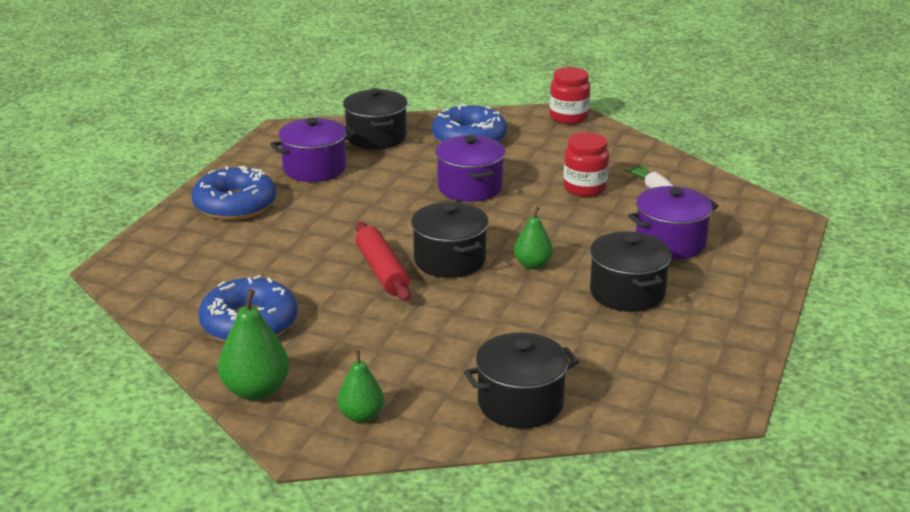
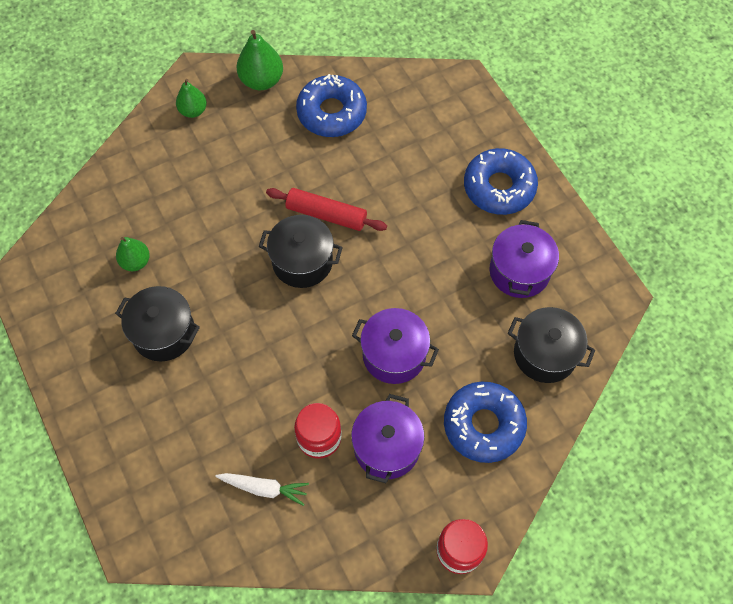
camera: 130 degrees right, 35 degrees up
(520, 403) = (128, 186): black pot -> none
(532, 265) = (249, 306): green pear -> green pear (136, 262)
(670, 243) = (189, 420): purple pot -> purple pot (387, 447)

